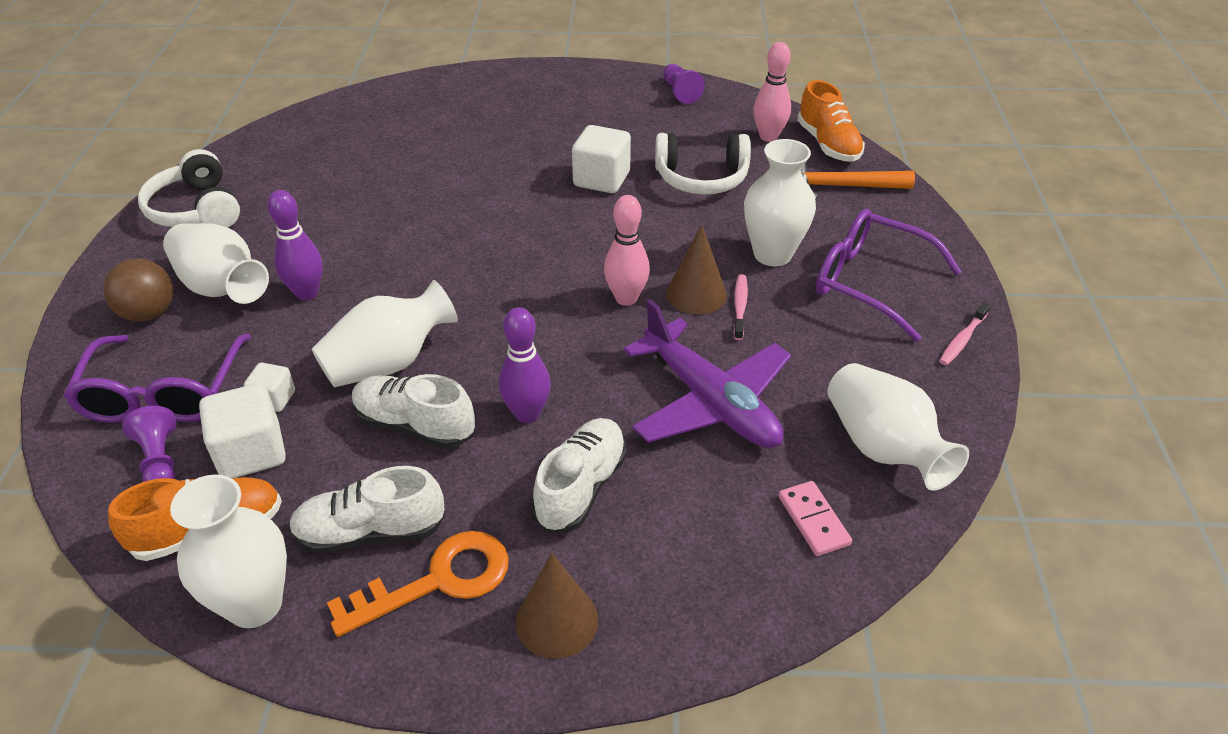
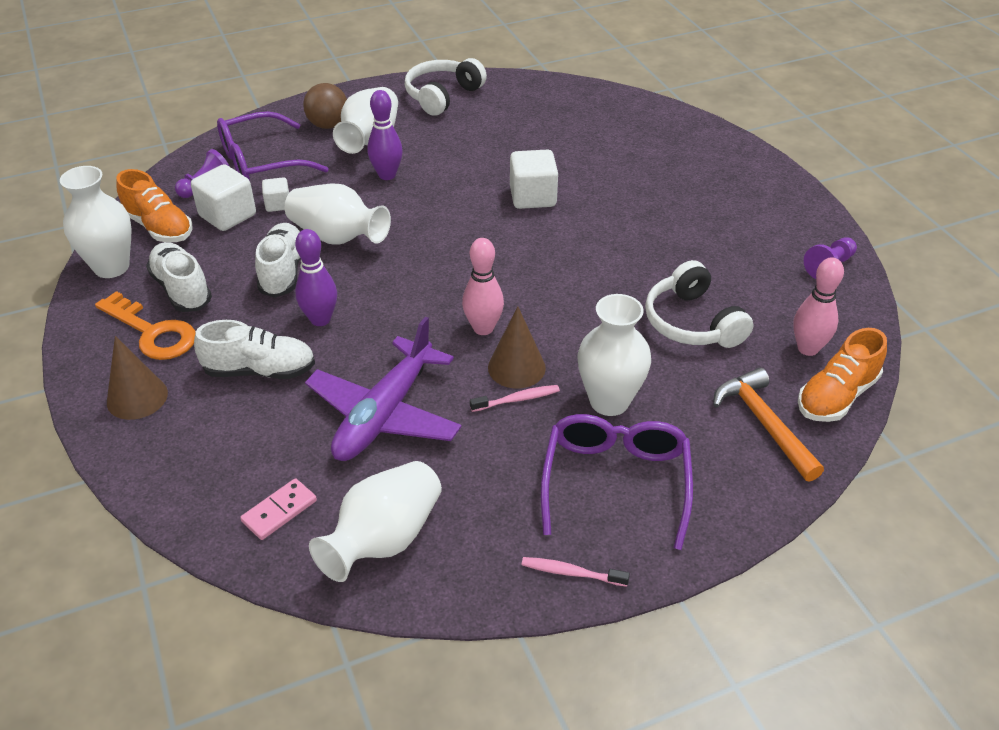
camera: 65 degrees right, 0 degrees up
(601, 179) = (637, 263): white cube -> white cube (533, 197)

